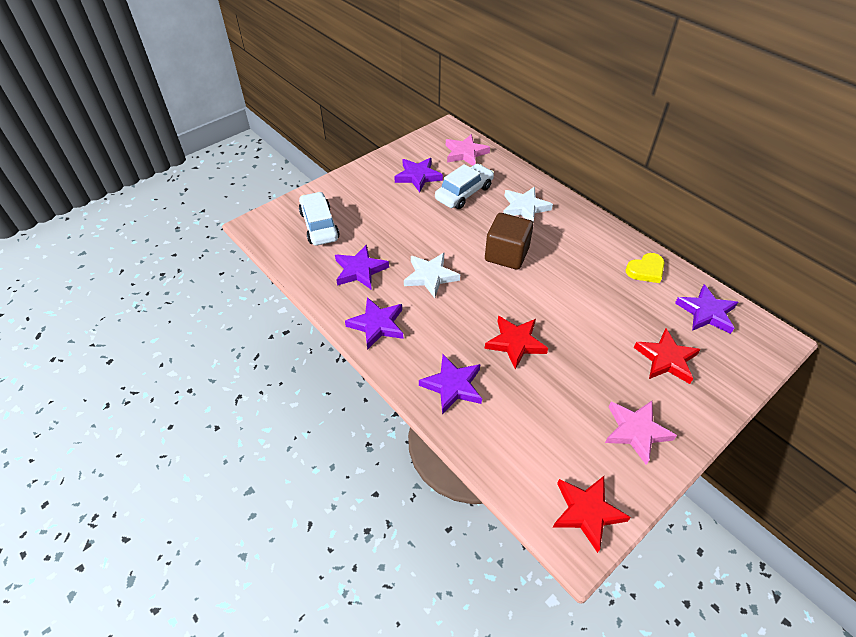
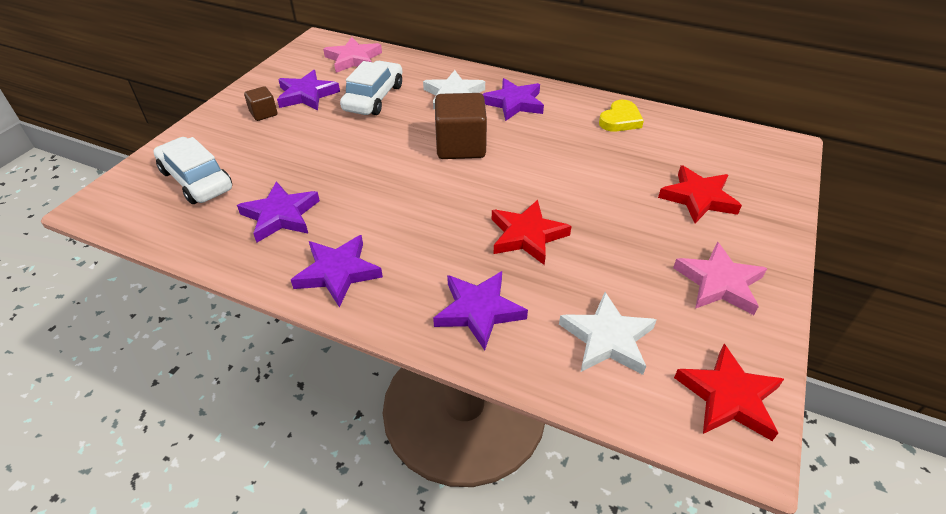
camera: 25 degrees left, 5 degrees down
(382, 184) = (263, 113): none -> brown cube
(430, 276) = (380, 195): white star -> white star (607, 339)
(706, 312) = (705, 141): purple star -> purple star (514, 103)

